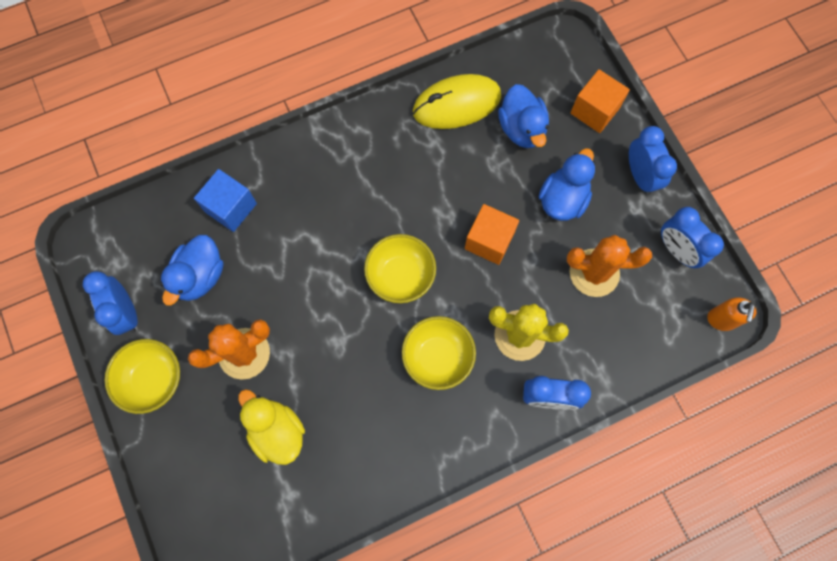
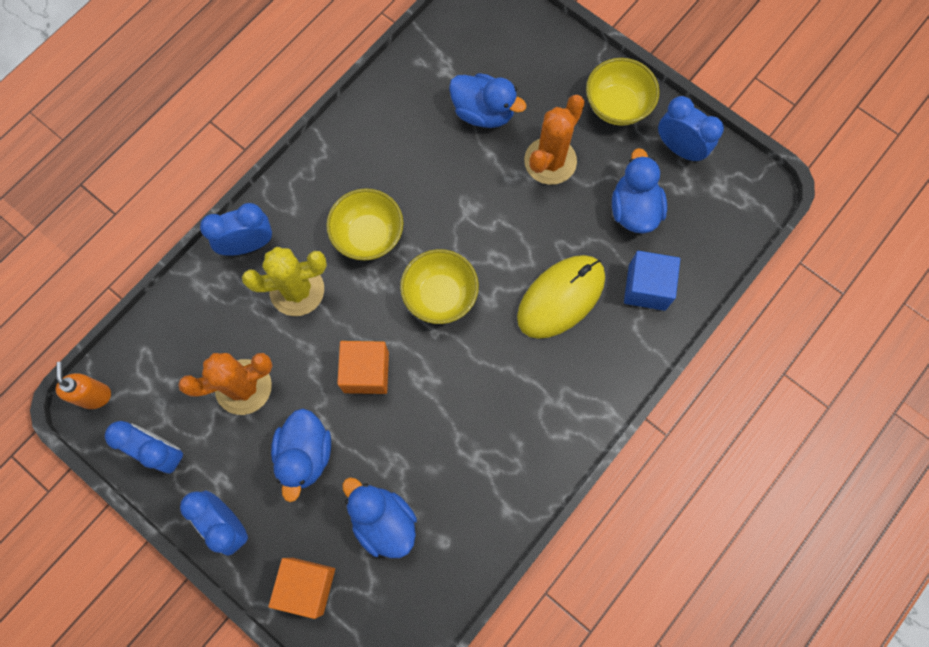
camera: 155 degrees right, 0 degrees up
(277, 431) = (483, 112): yellow duck -> blue duck
(456, 104) = (471, 518): yellow mouse -> yellow mouse (561, 297)

